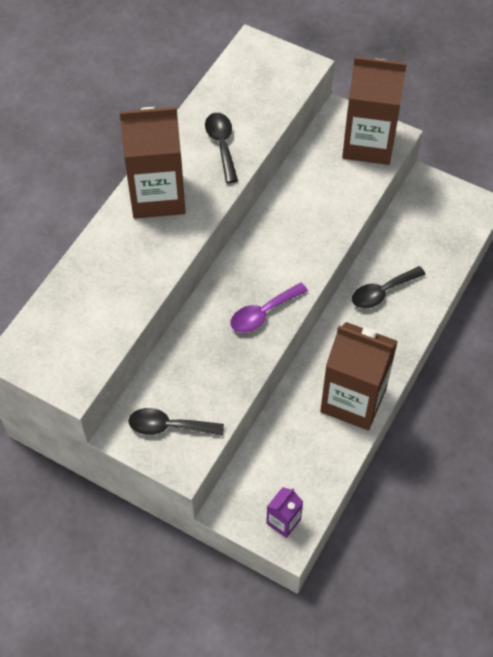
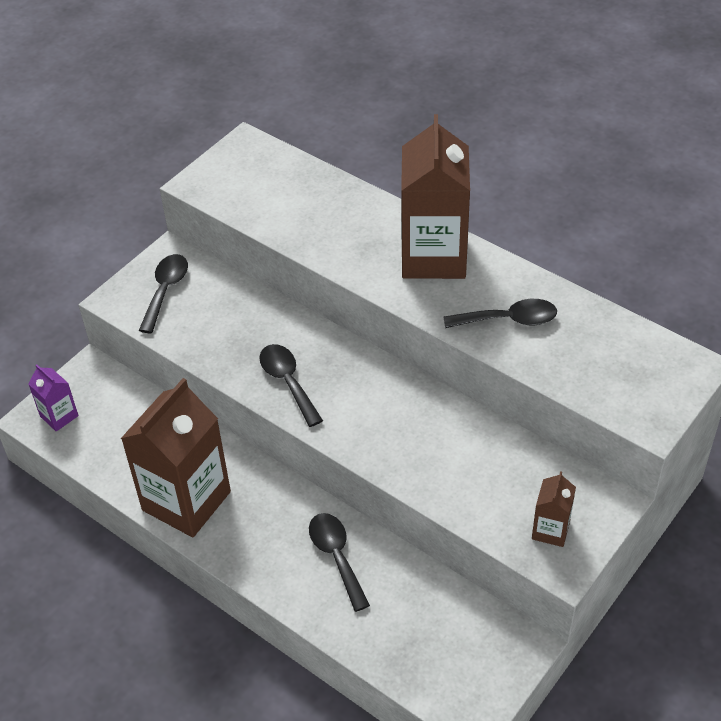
camera: 100 degrees right, 10 degrees down
(263, 313) = (288, 382): purple spoon -> black spoon
(368, 144) = (550, 530): brown carton -> brown carton, size x0.46

